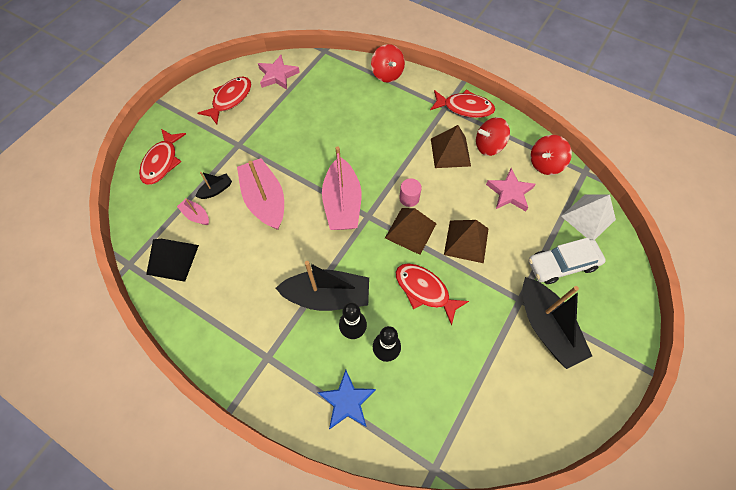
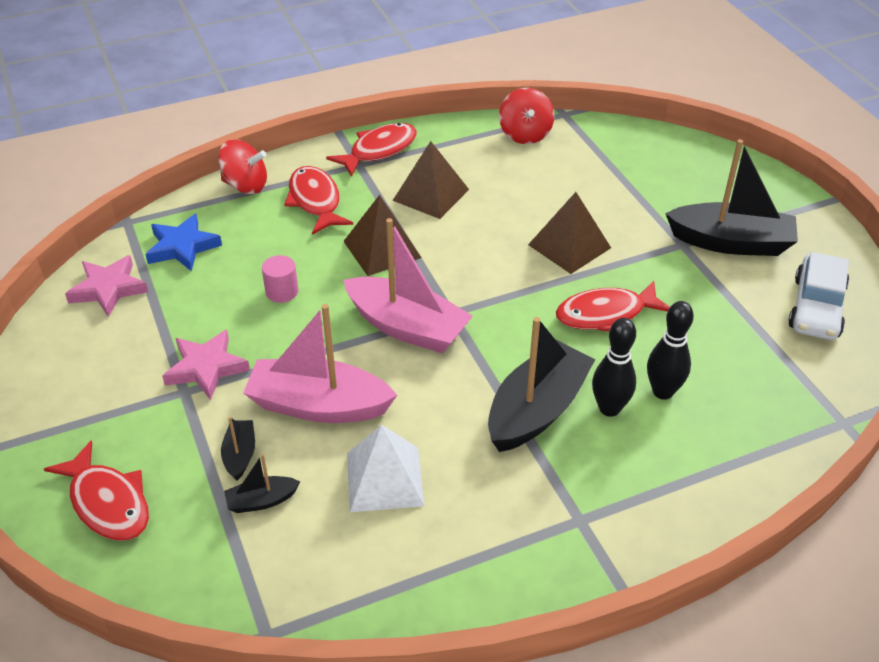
camera: 55 degrees left, 20 degrees down
(173, 259) = (314, 567): black pyramid -> none
(196, 215) = (261, 501): pink boat -> black boat
(230, 99) = (85, 362): red fish -> red fish (315, 201)
(347, 401) = (705, 462): blue star -> blue star (182, 247)
(409, 198) = (462, 262): pink cylinder -> pink cylinder (282, 292)
(410, 230) = (510, 285): brown pyramid -> brown pyramid (382, 249)
(488, 146) = (455, 161): red spinning top -> none
(509, 192) = (536, 179): pink star -> pink star (206, 368)
(562, 264) = (664, 191): white car -> white car (816, 307)
(588, 217) = (623, 142): white pyramid -> white pyramid (384, 479)

